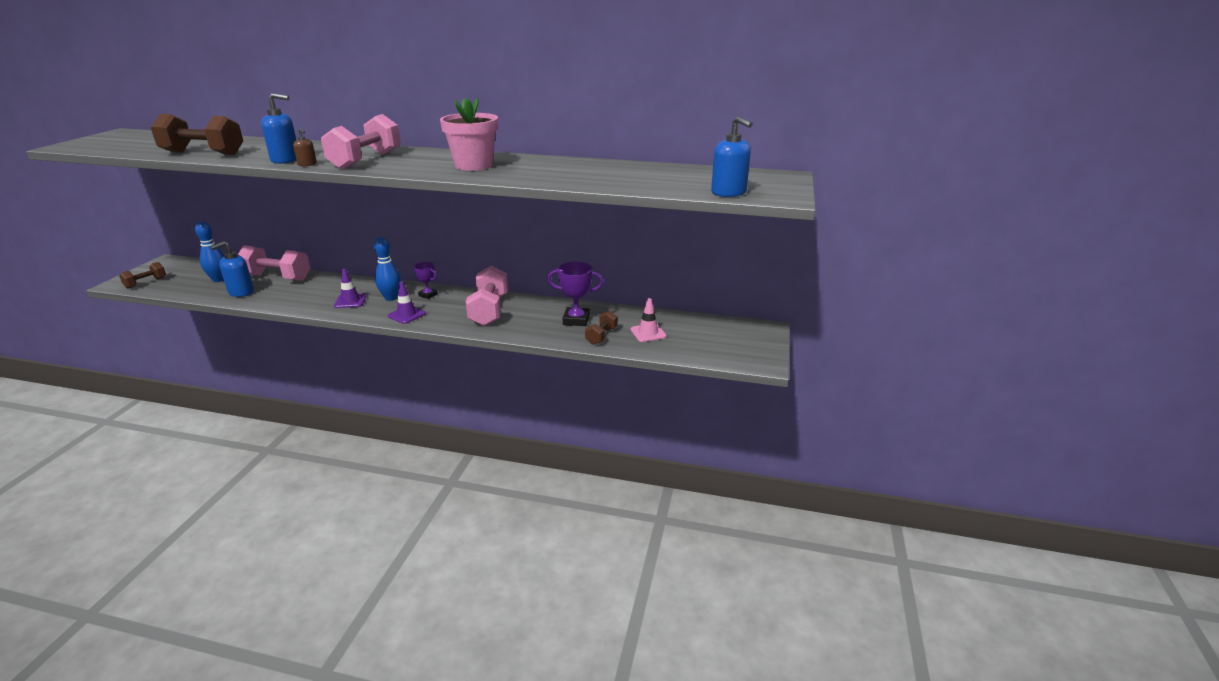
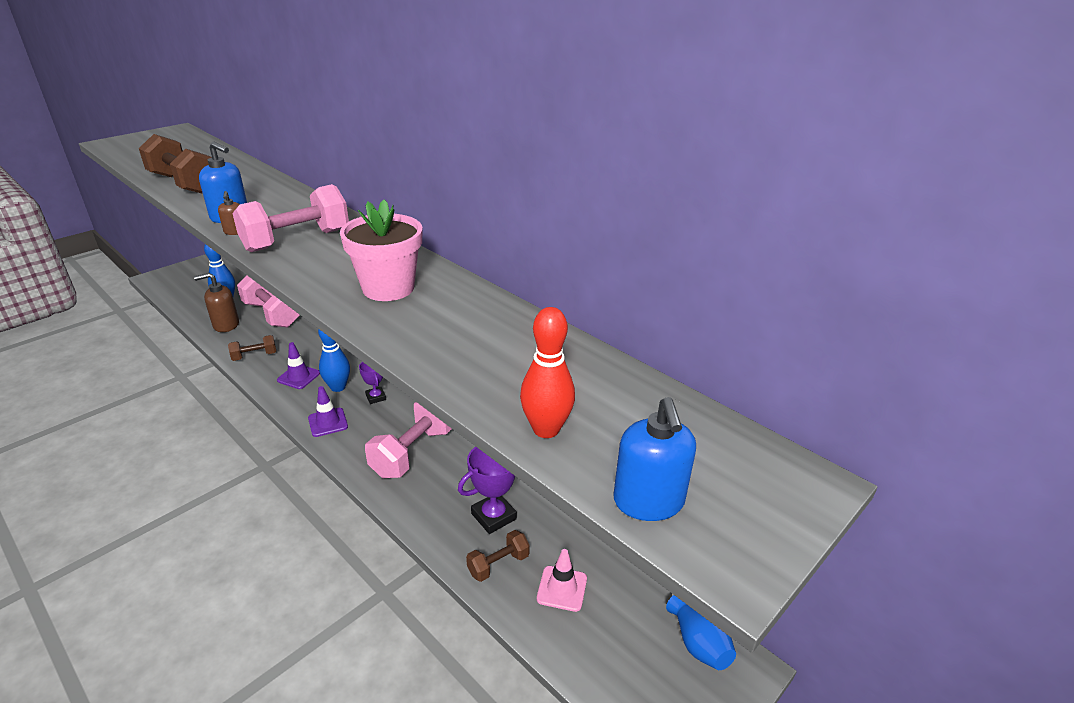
camera: 30 degrees right, 5 degrees up
(146, 283) = (173, 284): brown dumbbell -> brown dumbbell (254, 356)
(241, 292) = (226, 325): blue soap dispenser -> brown soap dispenser
(576, 320) = (493, 516): purple trophy -> purple trophy turned 75 degrees counterclockwise
(651, 186) = (546, 429): none -> red bowling pin
(737, 328) = (698, 643): none -> blue vase

